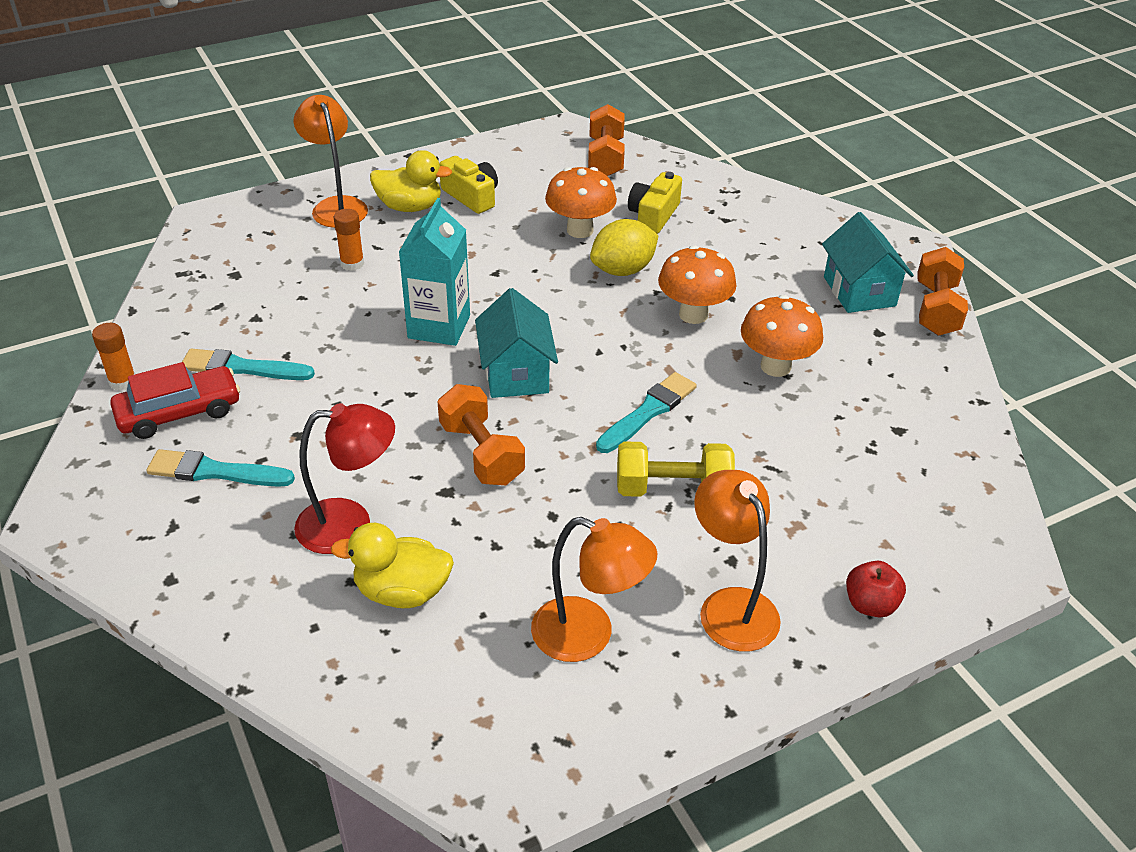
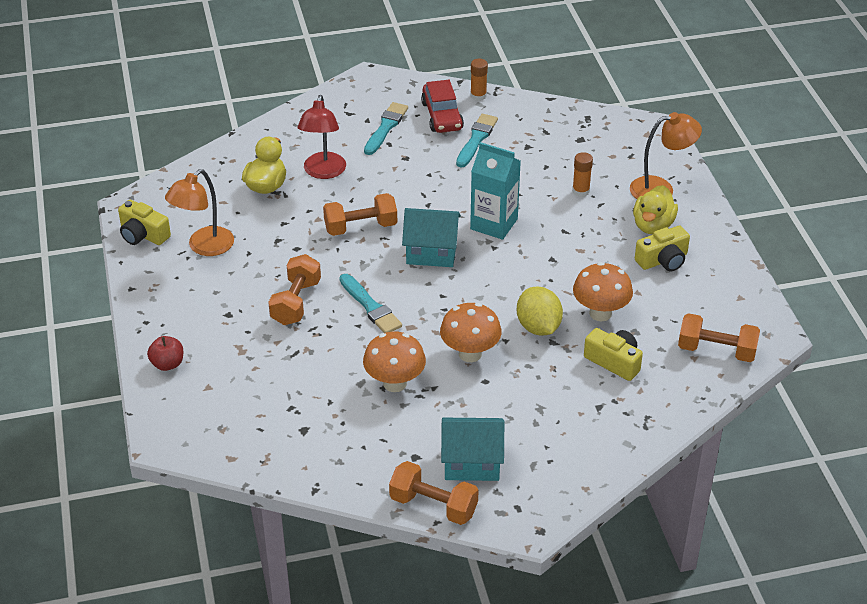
camera: 105 degrees right, 0 degrees up
(584, 741) = (143, 235): none -> yellow camera
(672, 489) = (296, 302): yellow dumbbell -> orange dumbbell
(731, 606) = (196, 305): orange lamp -> none

